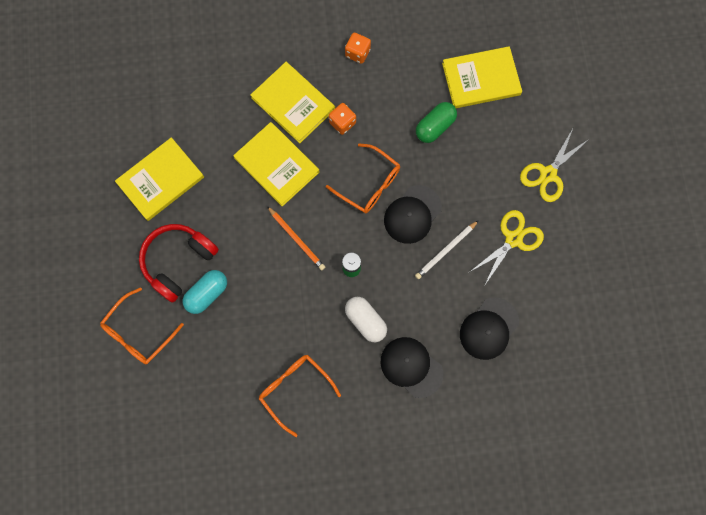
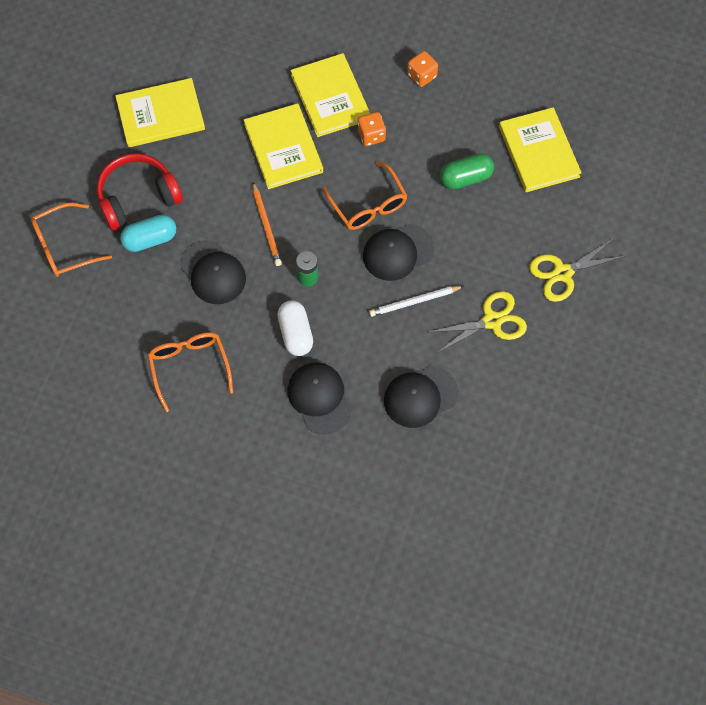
camera: 25 degrees right, 10 degrees down
(273, 299) = (213, 272): none -> black cap
(481, 79) = (539, 152): yellow book -> yellow book turned 60 degrees clockwise

